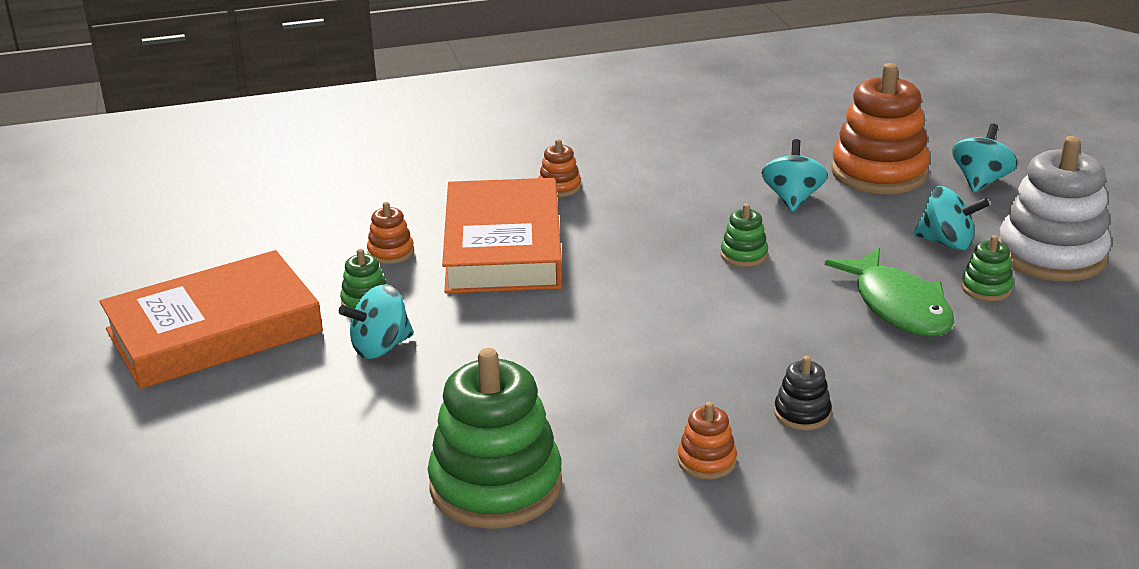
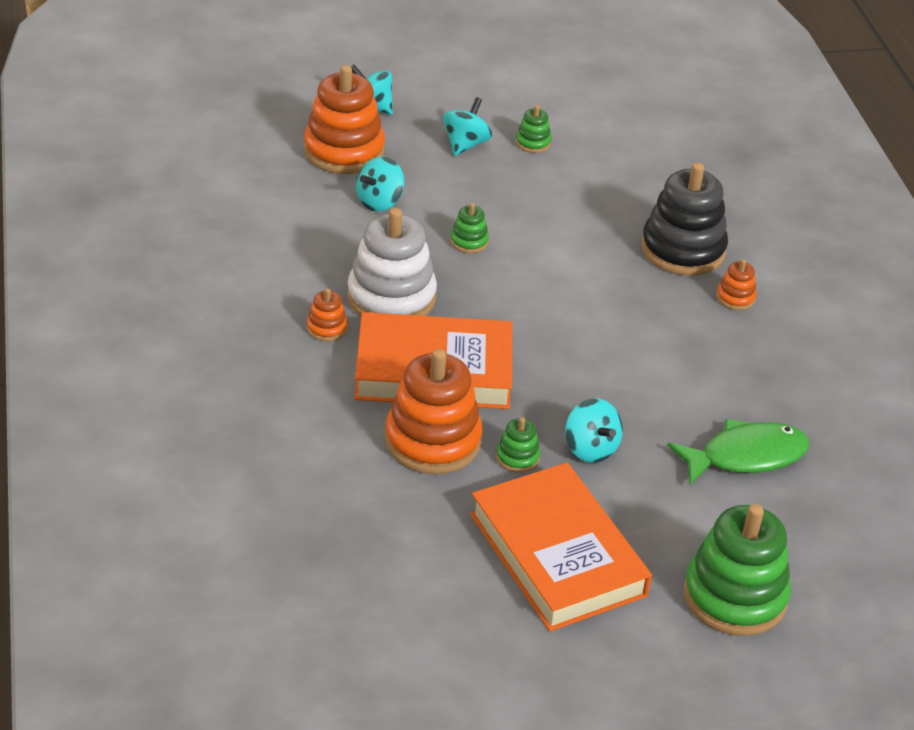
camera: 90 degrees left, 10 degrees up
(391, 253) = (433, 441): orange stacking toy -> orange stacking toy, size x2.22
(496, 485) = (766, 394): green stacking toy -> green stacking toy (734, 596)
(792, 199) = (379, 202): turquoise spinning top -> turquoise spinning top turned 60 degrees counterclockwise
(802, 414) = (683, 250): black stacking toy -> black stacking toy, size x2.22
(898, 306) = (553, 184): green fish -> green fish (746, 456)
(1051, 255) = (490, 105): white stacking toy -> white stacking toy (391, 297)

